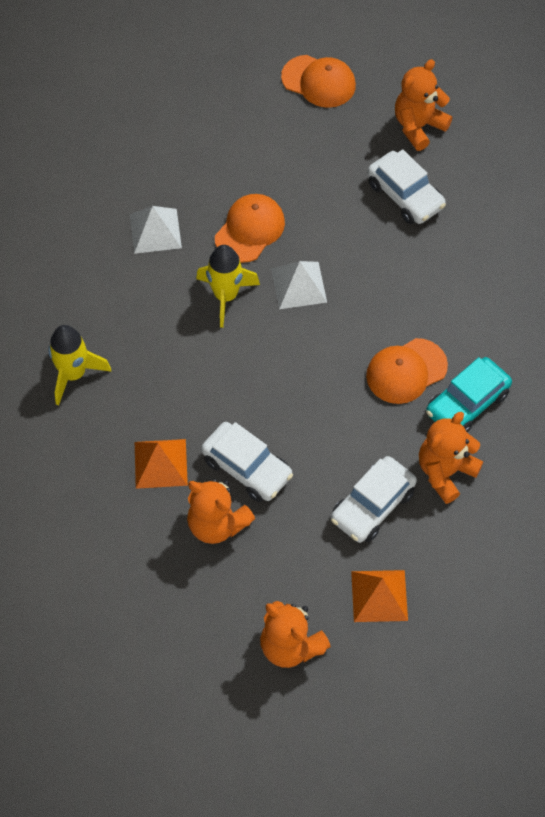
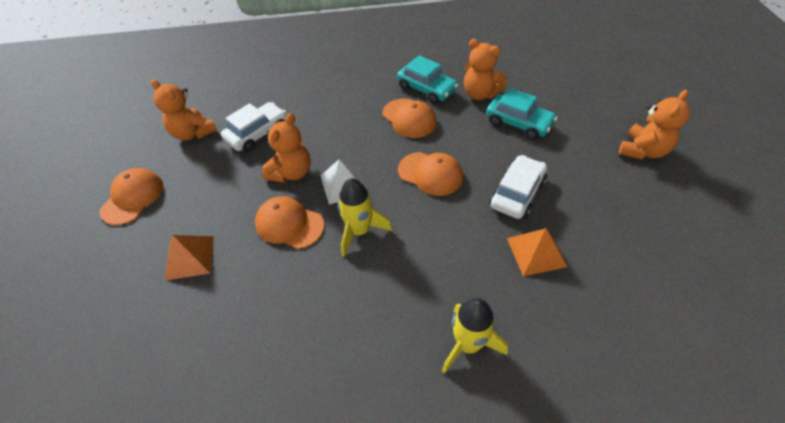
camera: 95 degrees left, 10 degrees down
(155, 231) = (291, 300): white pyramid -> none
(217, 524) = (573, 205): orange teddy bear -> orange teddy bear (291, 173)
(298, 379) = (430, 174): none -> orange cap
(372, 505) = (518, 123): white car -> turquoise car
(379, 596) = (581, 113): orange pyramid -> orange pyramid (189, 257)

